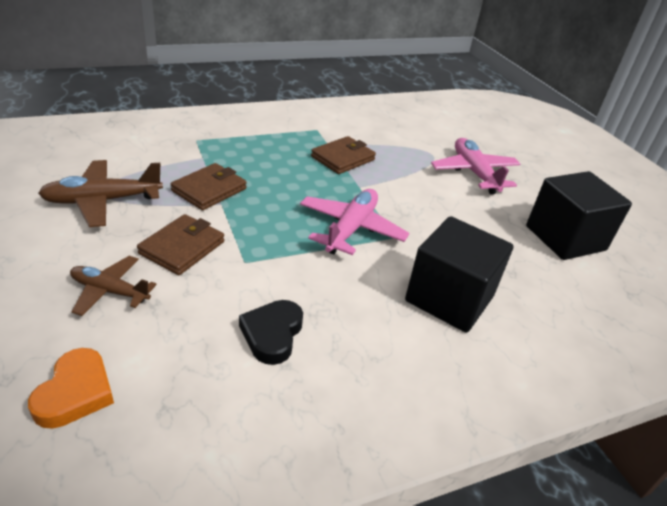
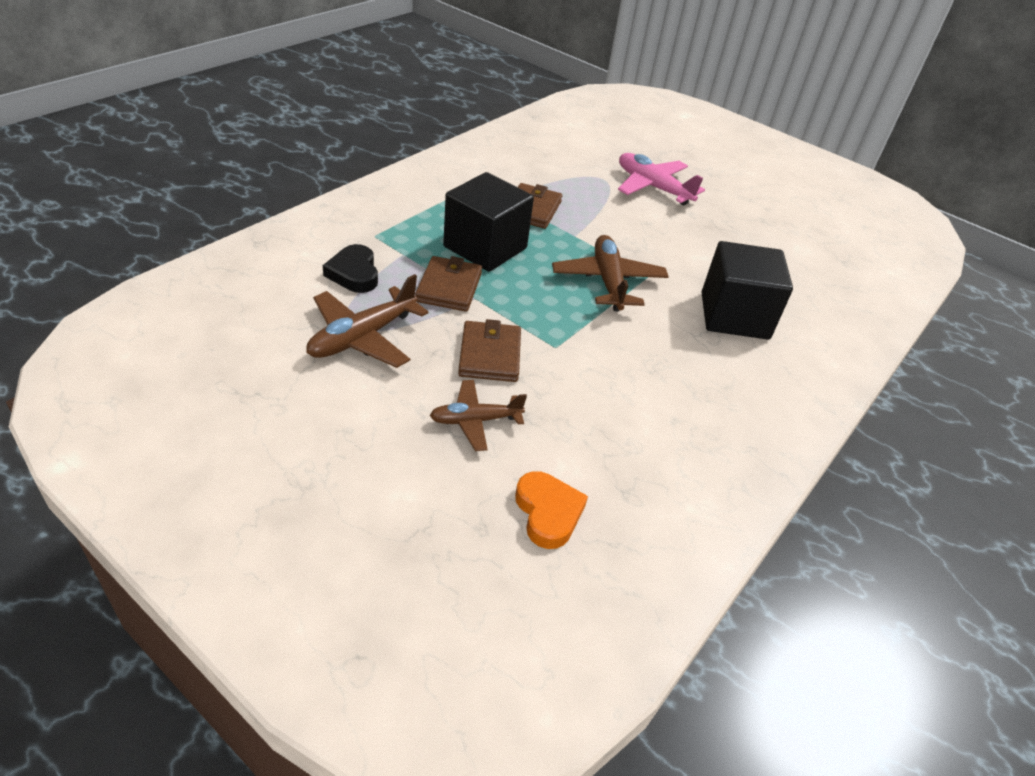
camera: 30 degrees left, 5 degrees up
(272, 334) = (640, 400): black heart -> black heart (354, 273)
(351, 229) = (608, 281): pink plane -> brown plane
(565, 238) = (768, 229): black cube -> black cube (485, 247)

